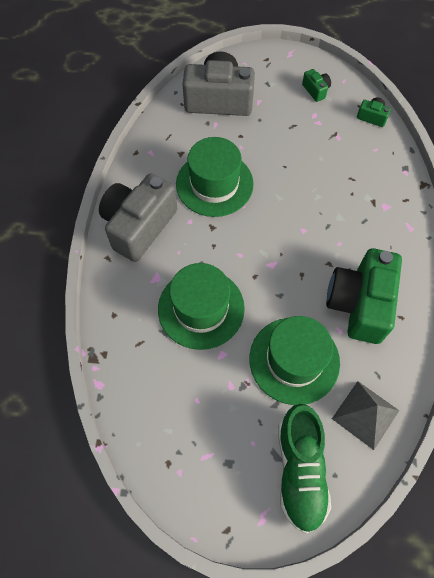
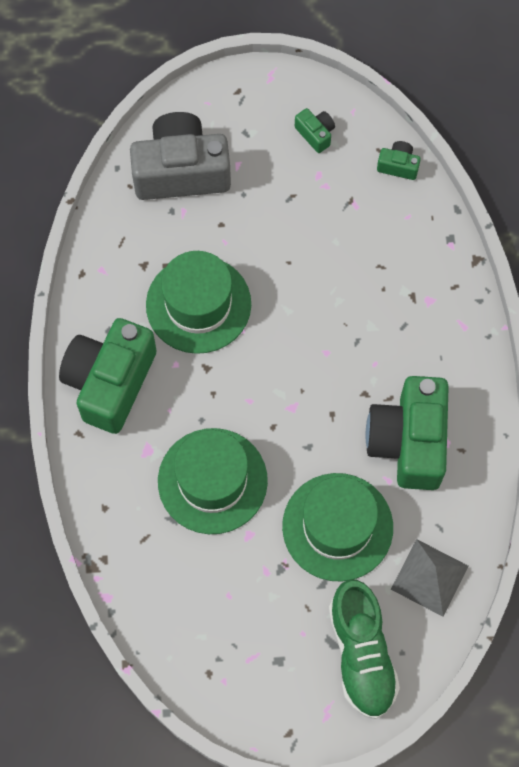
camera: 10 degrees left, 5 degrees up
(139, 226) = (110, 382): grey camera -> green camera

